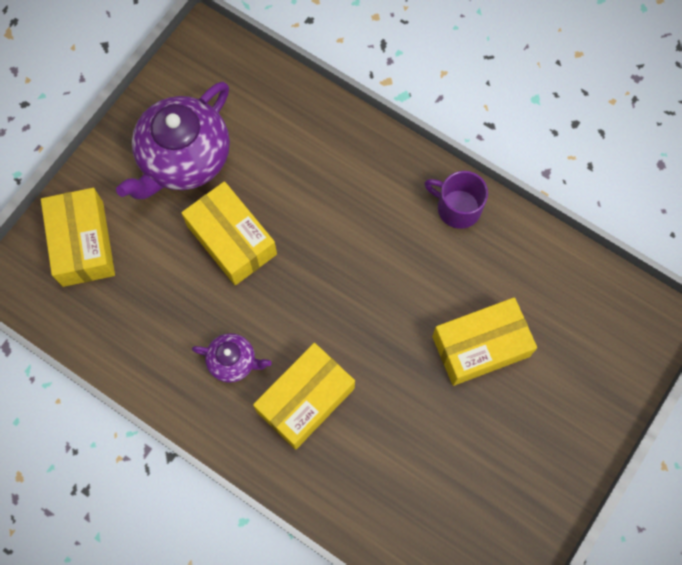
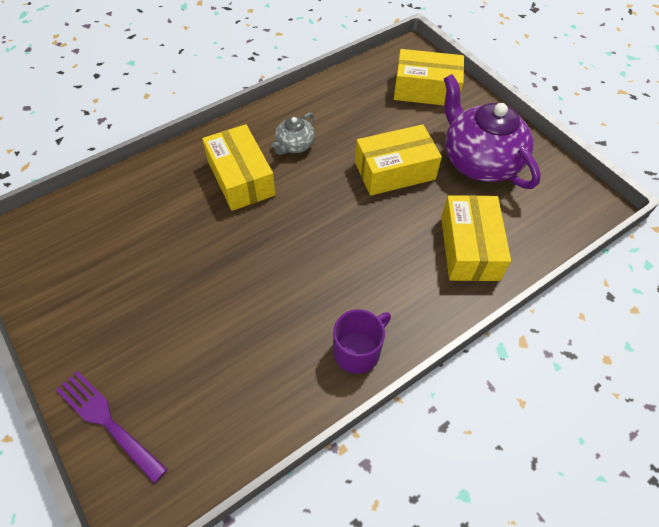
camera: 110 degrees right, 15 degrees down
(233, 361) = (294, 145): purple teapot -> grey teapot
(480, 346) = (213, 316): yellow box -> yellow box (469, 248)
(613, 385) = (108, 421): none -> purple fork

